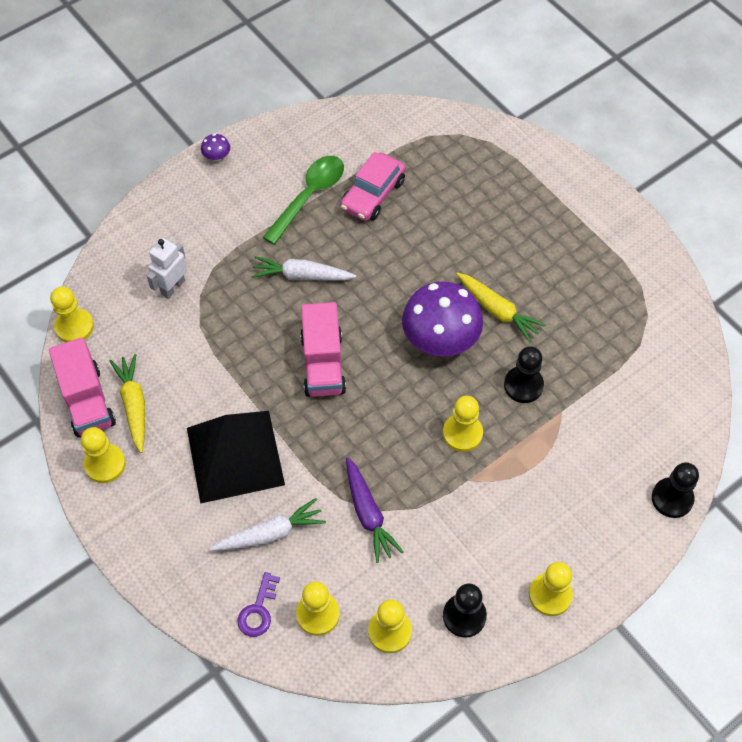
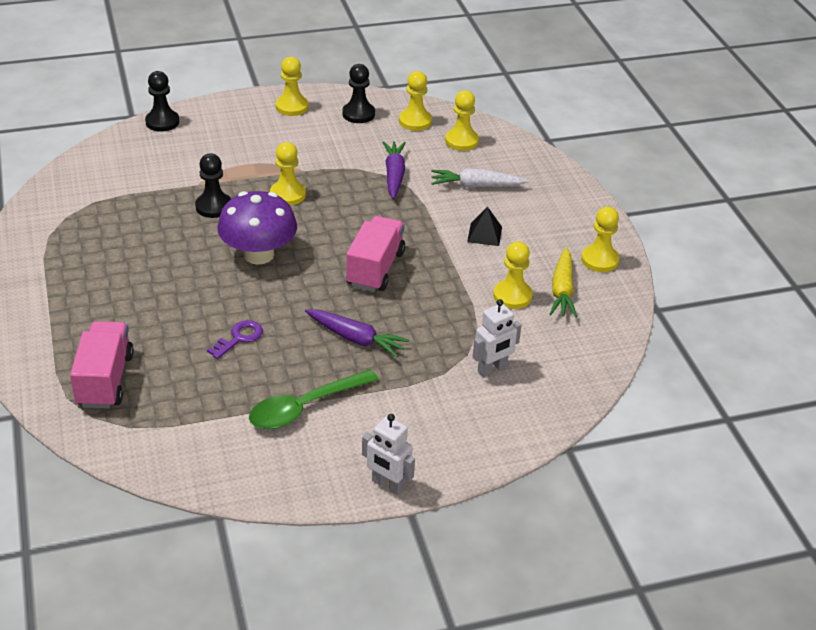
camera: 160 degrees left, 20 degrees down
(74, 327) = (605, 366): yellow pawn -> yellow pawn (512, 296)
(87, 401) = (605, 306): pink truck -> pink truck (105, 380)
(217, 156) = (387, 485): purple mushroom -> white robot
(235, 456) = (484, 234): black pyramid -> black pyramid, size x0.41
(258, 610) = (504, 153): purple key -> purple key (239, 338)
(302, 276) = (356, 339): white carrot -> purple carrot
(373, 194) = (235, 387): pink car -> none
(498, 310) = (191, 258): yellow carrot -> none

